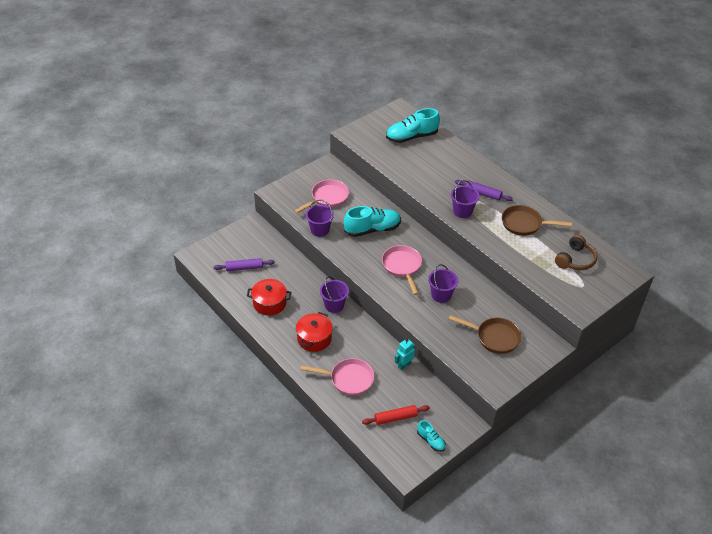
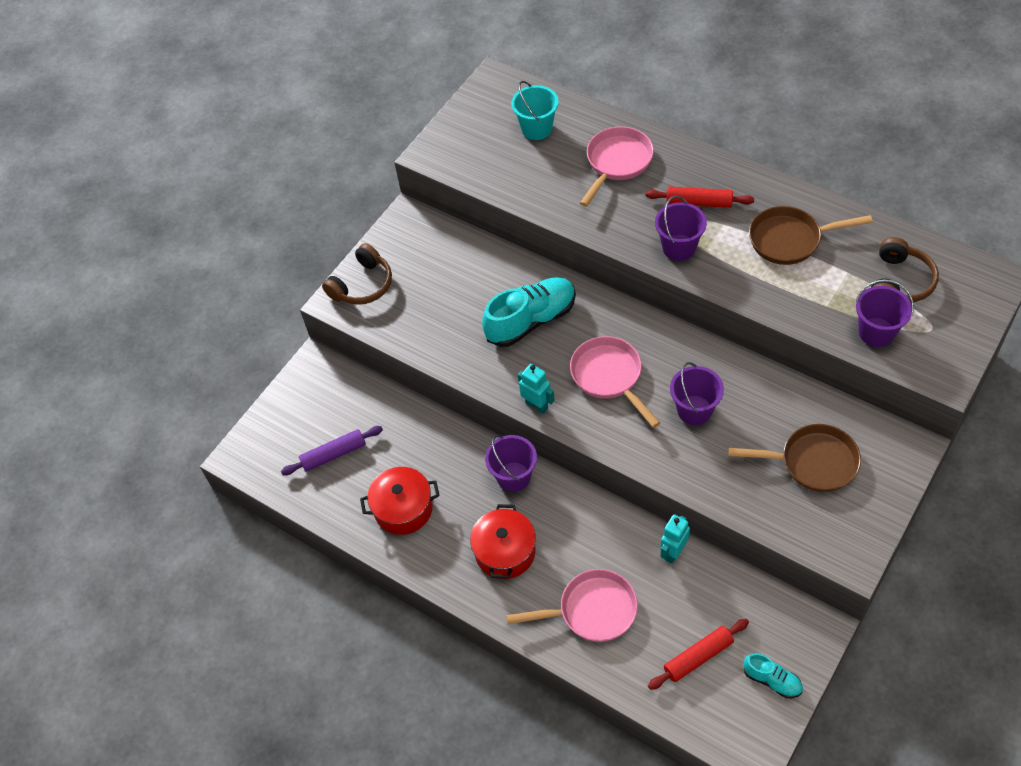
camera: 10 degrees left, 10 degrees up
(291, 189) = (362, 285): none -> brown headphones
(320, 230) = (442, 350): purple bucket -> purple bucket (876, 332)
(327, 198) = (431, 283): pink pan -> pink pan (617, 163)
(358, 269) = (537, 405): none -> turquoise robot
(411, 137) = (536, 128): turquoise shoe -> turquoise bucket
(483, 193) = (699, 202): purple rolling pin -> red rolling pin

